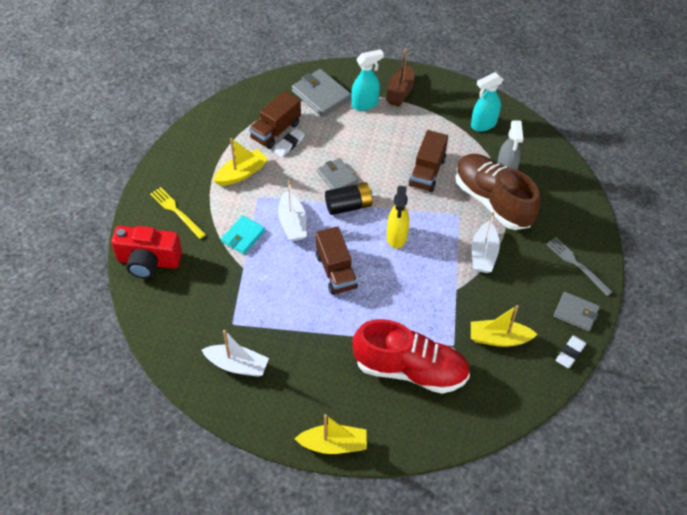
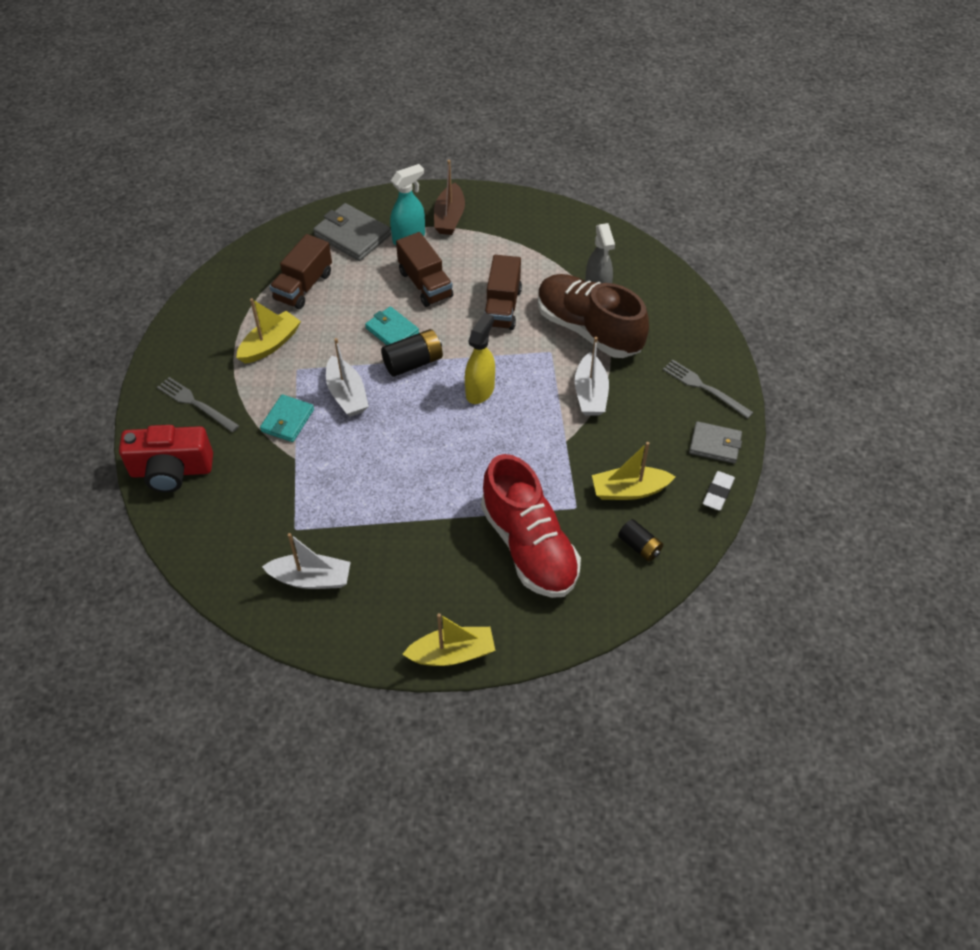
camera: 10 degrees left, 0 degrees up
(176, 211) = (195, 404): yellow fork -> grey fork
(289, 144) = (323, 300): white eraser -> none
(336, 271) = (413, 443): brown truck -> brown truck (425, 284)
(337, 177) = (392, 330): grey wallet -> turquoise wallet
(396, 237) = (480, 390): yellow spray bottle -> yellow spray bottle turned 150 degrees counterclockwise
(410, 370) = (529, 546): red shoe -> red shoe turned 60 degrees clockwise
(483, 124) = (559, 241): turquoise spray bottle -> none
(498, 385) = (639, 546): none -> black battery

